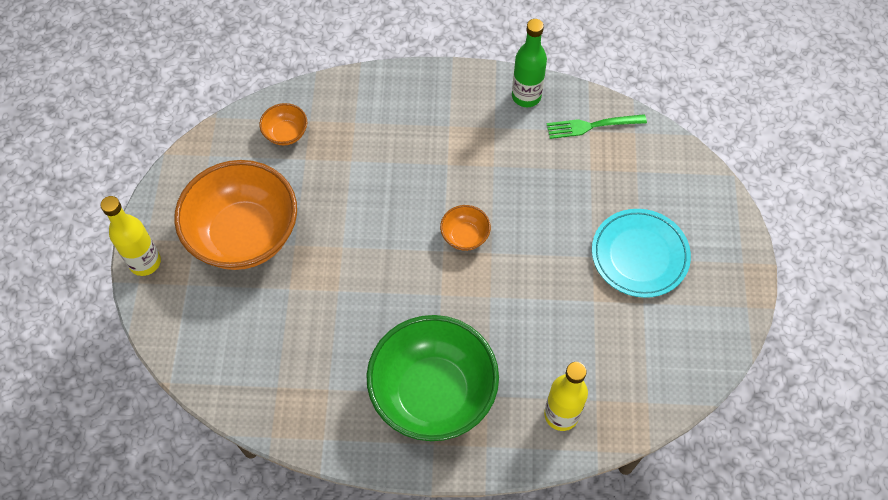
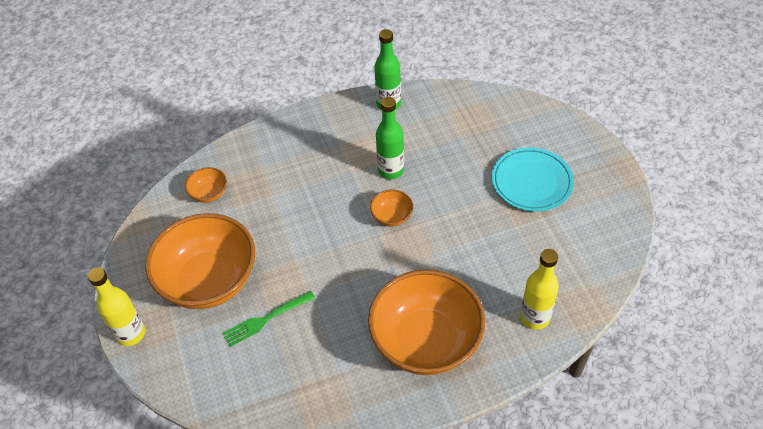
camera: 20 degrees left, 10 degrees down
(433, 393) = (426, 341): green bowl -> orange bowl
(490, 180) = (391, 170): none -> green bottle
(592, 126) = (448, 107): green fork -> green fork (266, 319)

